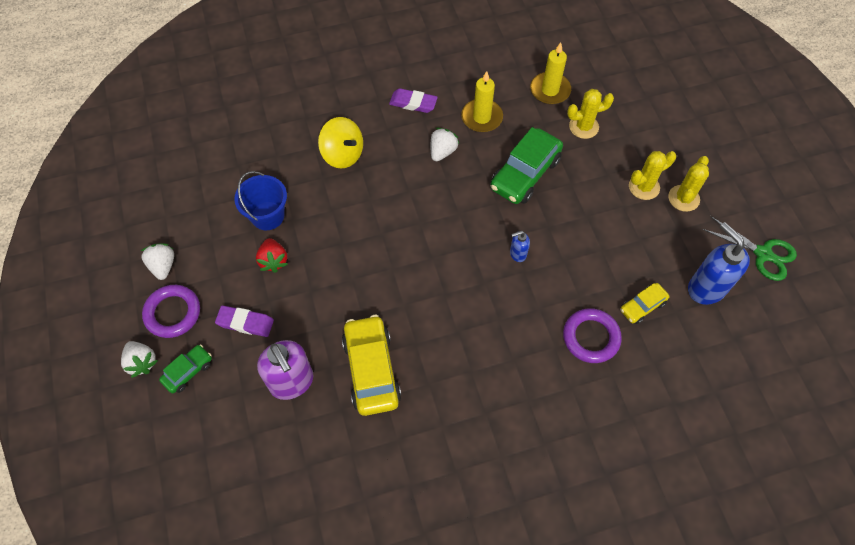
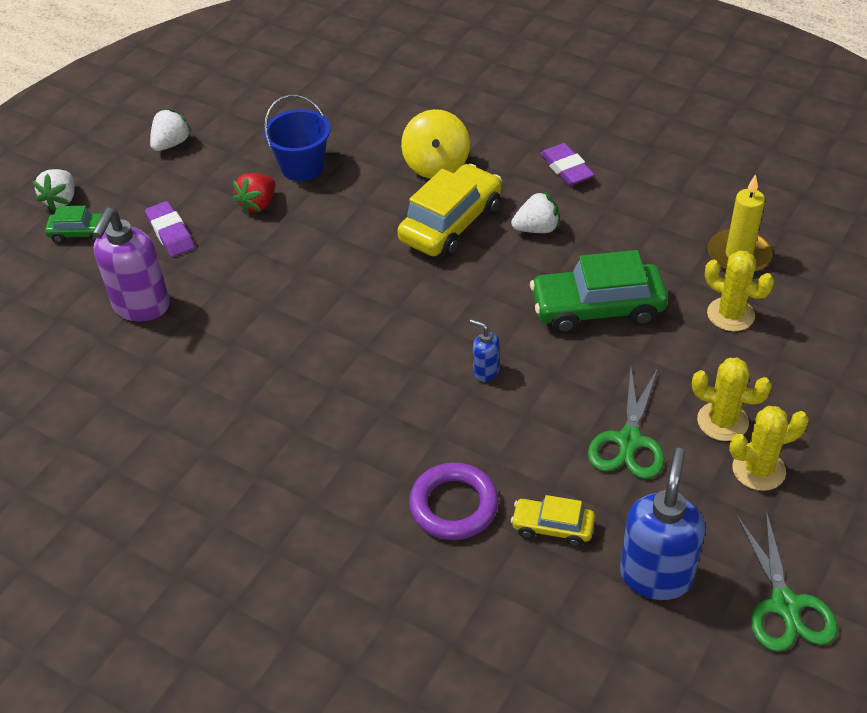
camera: 50 degrees right, 15 degrees down
(173, 313) = (130, 183): purple ring -> none
(371, 370) = (214, 352): yellow car -> yellow car (451, 224)
(481, 117) = (622, 228): yellow candle -> none
(620, 232) = (629, 441): none -> green scissors

